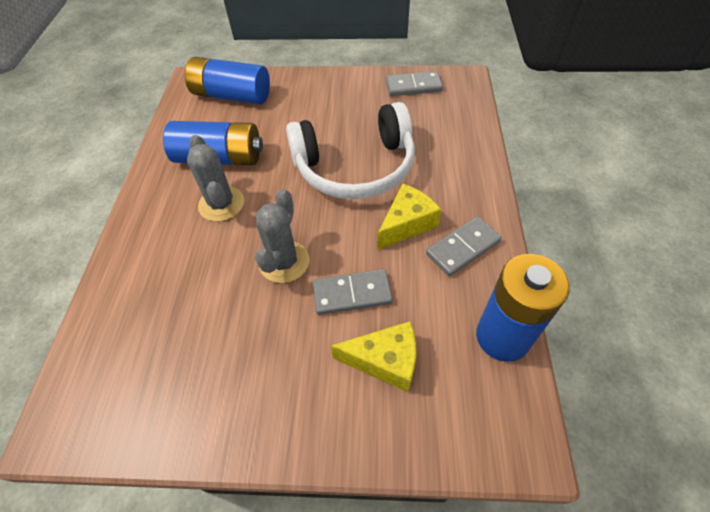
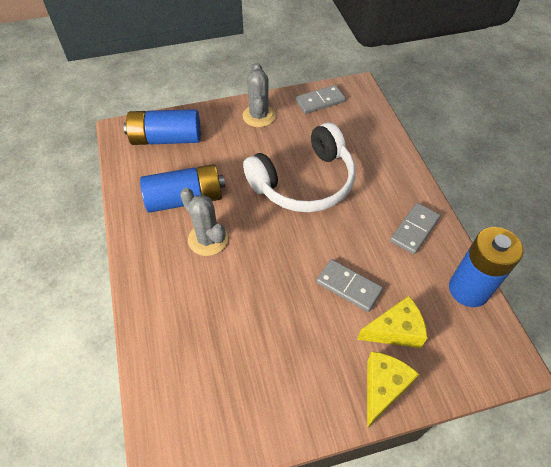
camera: 20 degrees left, 0 degrees up
(284, 262) = (284, 275): grey cactus -> grey cactus (259, 116)
(352, 293) = (348, 286): grey domino -> grey domino turned 60 degrees clockwise
(406, 224) = (365, 221): yellow cheese -> yellow cheese (383, 387)

